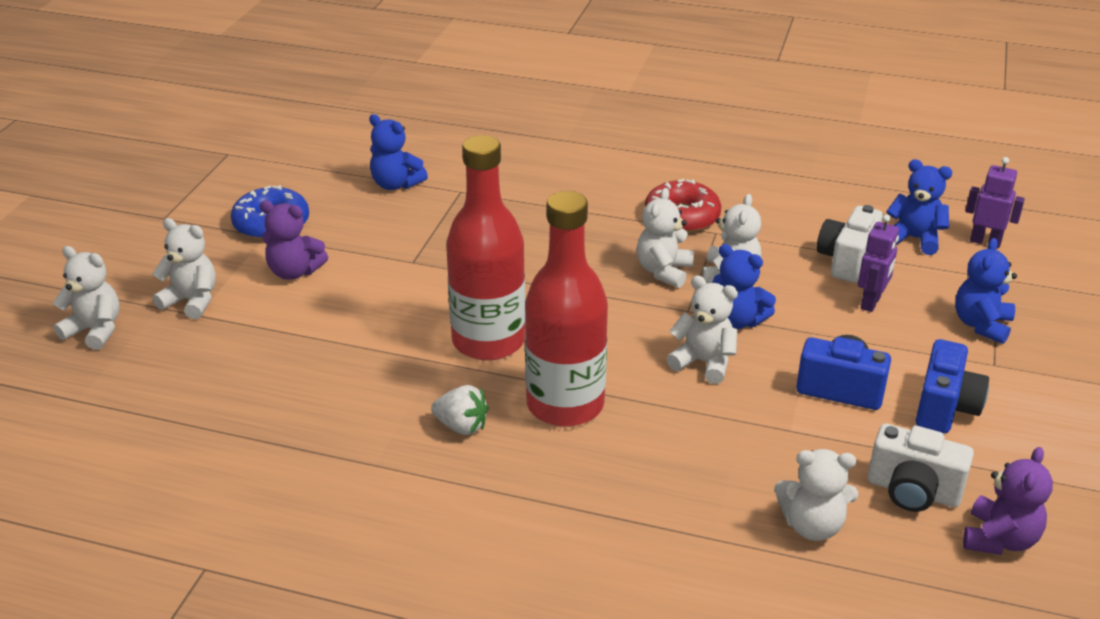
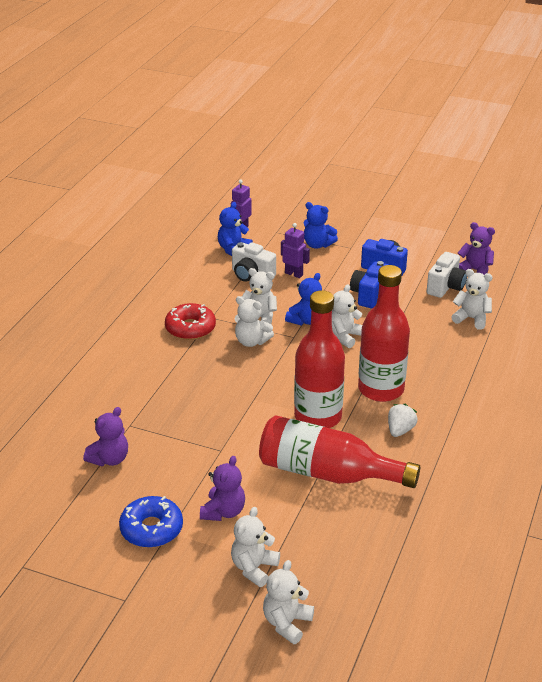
camera: 85 degrees left, 0 degrees up
(363, 354) = (328, 473): none -> red bottle
(396, 184) = (109, 459): blue teddy bear -> purple teddy bear
(812, 526) = (471, 318): white teddy bear -> white teddy bear turned 75 degrees counterclockwise

